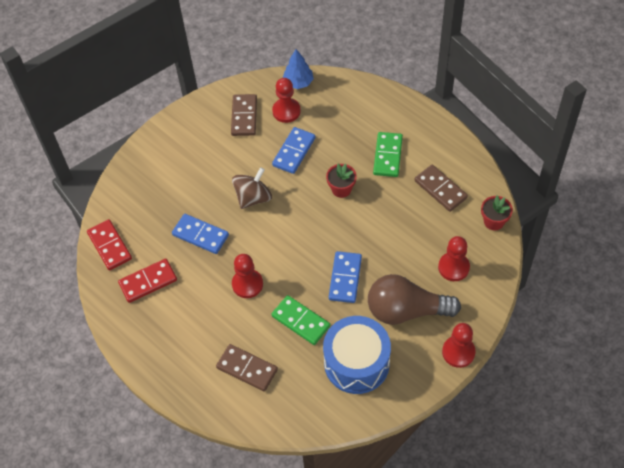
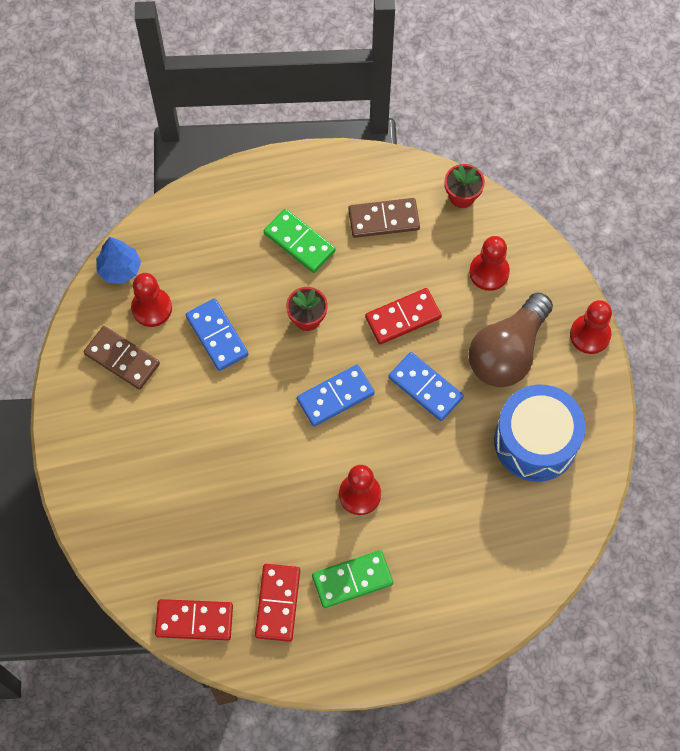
camera: 60 degrees left, 10 degrees up
(200, 235) = (256, 507): blue domino -> blue domino (335, 396)
(247, 369) = (466, 558): brown domino -> none
(253, 197) = (247, 418): brown spinning top -> none
(300, 321) = (446, 467): green domino -> green domino (352, 580)
(382, 238) = (403, 318): none -> red domino

